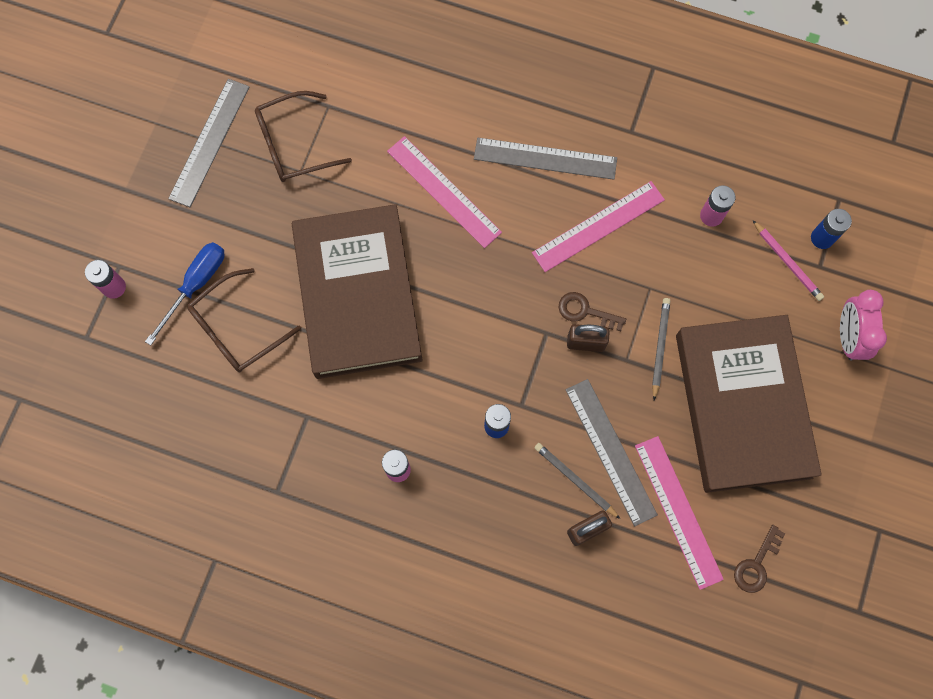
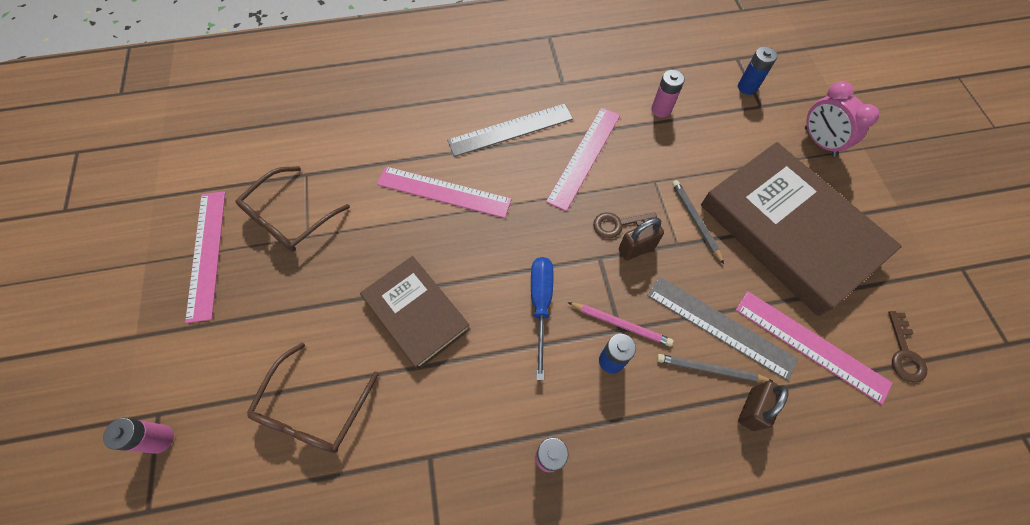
camera: 30 degrees left, 10 degrees down
(196, 285) = (250, 389): blue screwdriver -> blue screwdriver (541, 305)
(209, 142) = (207, 253): grey ruler -> pink ruler
(358, 295) = (416, 313): brown book -> brown book, size x0.59
(787, 262) = (737, 114): pink pencil -> pink pencil (620, 324)

